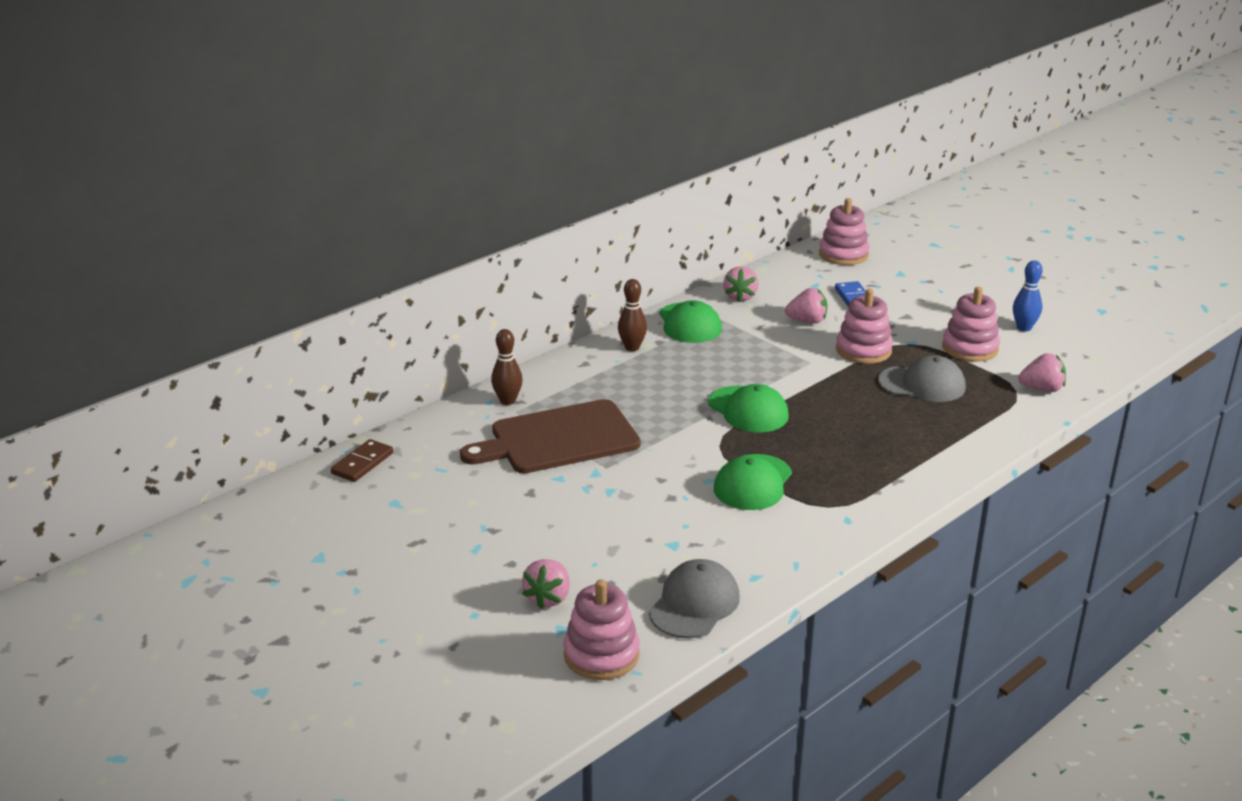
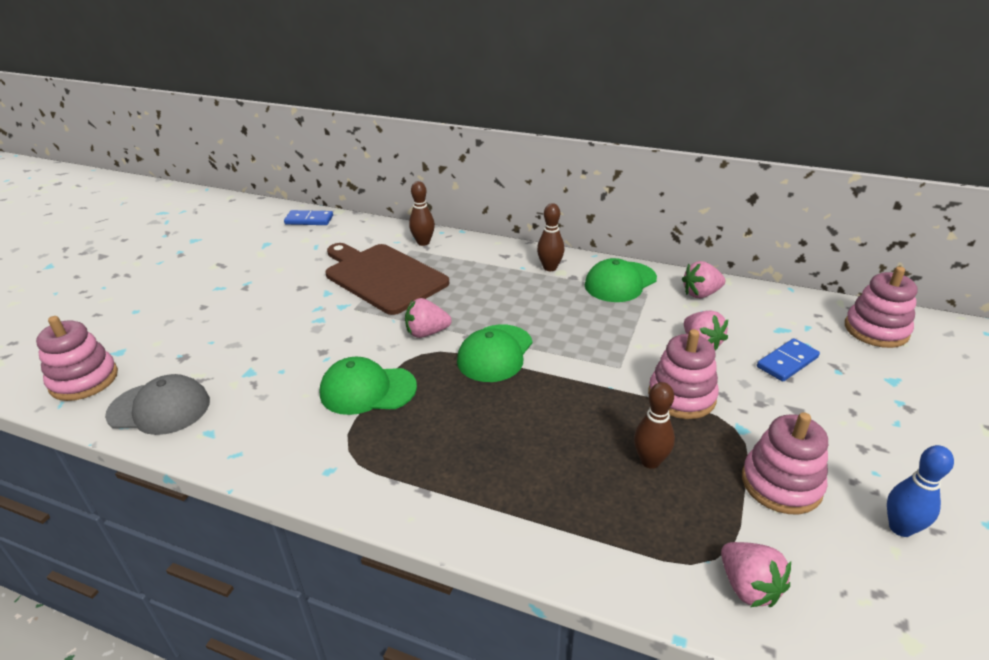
camera: 65 degrees right, 5 degrees up
(362, 463) = (309, 220): brown domino -> blue domino
(548, 598) = (160, 334): pink strawberry -> pink strawberry (427, 333)
(922, 384) = (650, 461): grey cap -> brown bowling pin

